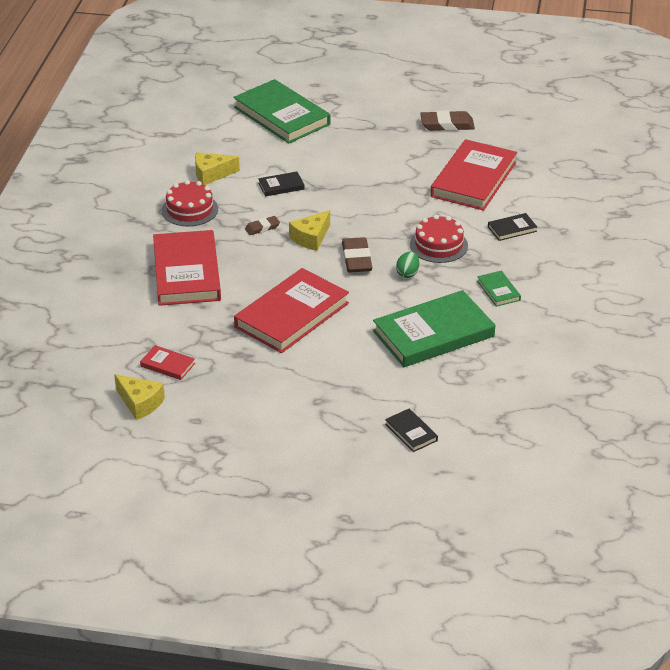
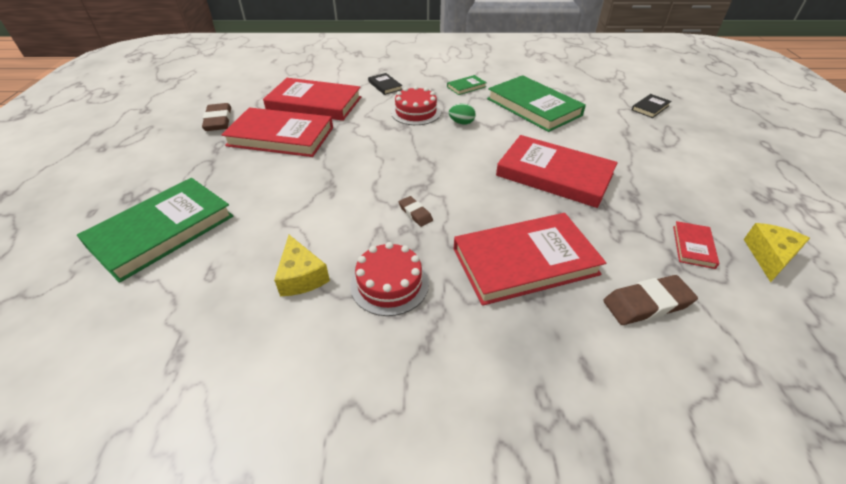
camera: 100 degrees left, 5 degrees up
(281, 186) = (329, 210): black book -> none
(311, 238) = (425, 178): yellow cheese -> none
(356, 259) = (450, 149): brown eraser -> brown eraser (647, 304)
(406, 161) = (281, 136): none -> red book

